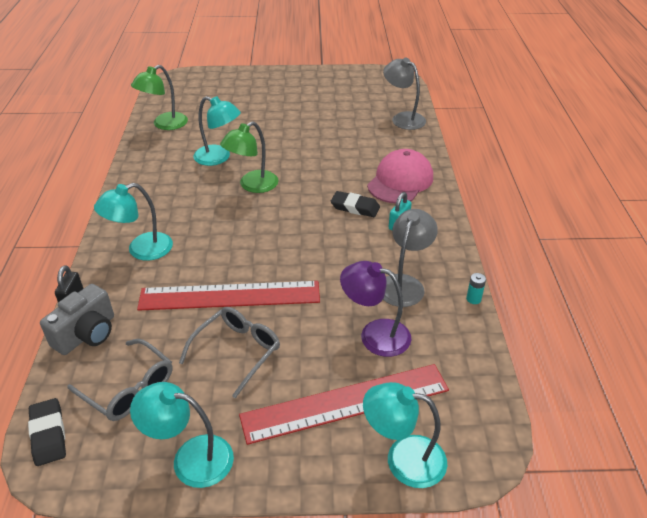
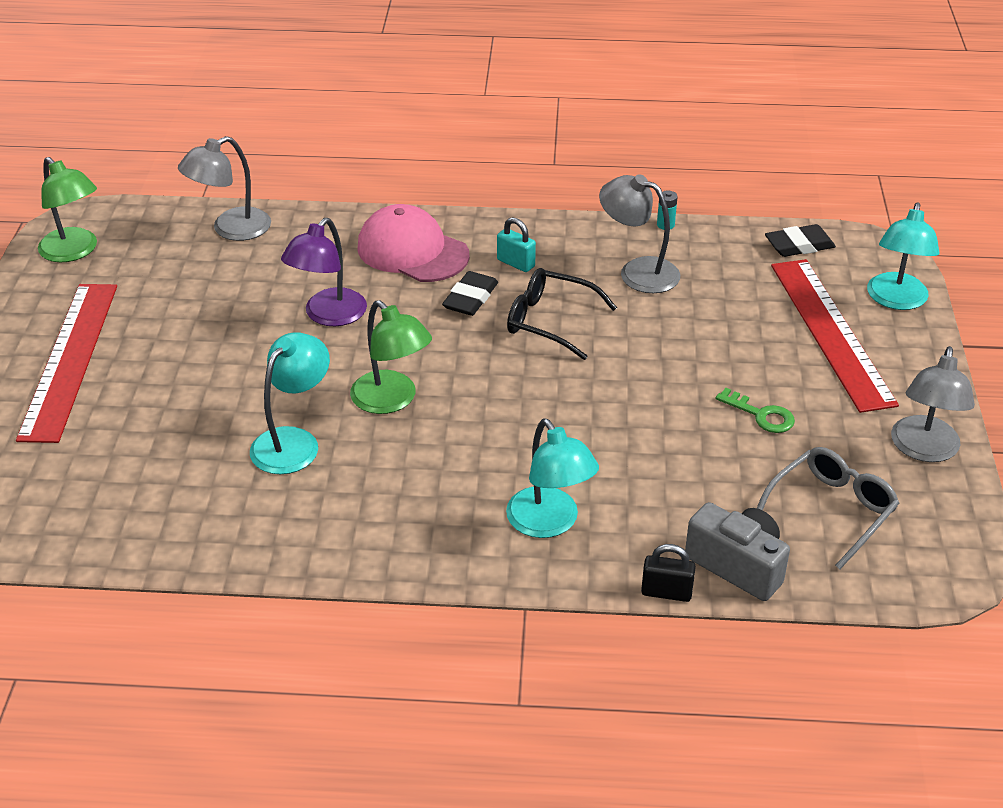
camera: 85 degrees left, 0 degrees up
(48, 434) = (913, 579): black eraser -> black eraser (799, 245)
(164, 124) = (141, 523): green lamp -> green lamp (74, 251)
(190, 458) = (923, 450): turquoise lamp -> grey lamp
(230, 296) = (658, 423): red ruler -> red ruler (70, 359)
(237, 351) = (761, 415): grey glasses -> green key
(336, 242) = (549, 321): none -> black glasses
(375, 334) = (726, 303): purple lamp -> purple lamp (328, 315)

